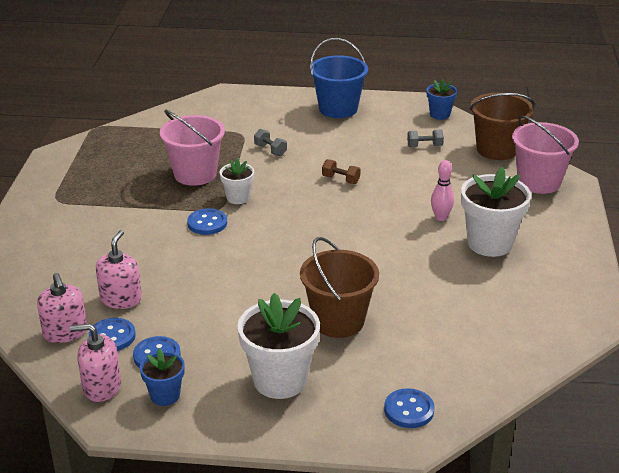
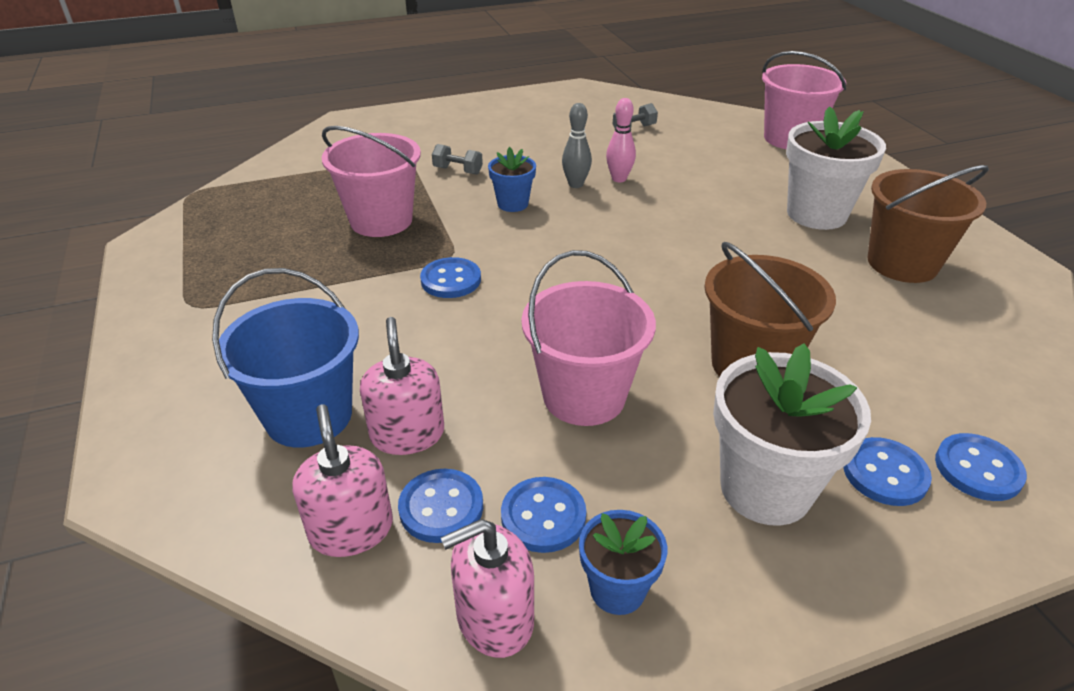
camera: 25 degrees left, 5 degrees up
(65, 332) = (351, 529): pink soap dispenser -> pink soap dispenser turned 150 degrees counterclockwise
(227, 308) = (584, 396): none -> pink bucket
(238, 198) = (465, 236): white flower pot -> none
(338, 109) = (499, 111): blue bucket -> blue bucket (309, 416)
(341, 179) = (575, 184): brown dumbbell -> grey bowling pin
(353, 395) = (885, 473): none -> blue button
(439, 114) = (617, 95): blue flower pot -> blue flower pot (513, 204)
(440, 217) = (733, 199): pink bowling pin -> pink bowling pin (619, 179)
(497, 149) = (712, 116): brown bucket -> brown bucket (902, 263)

